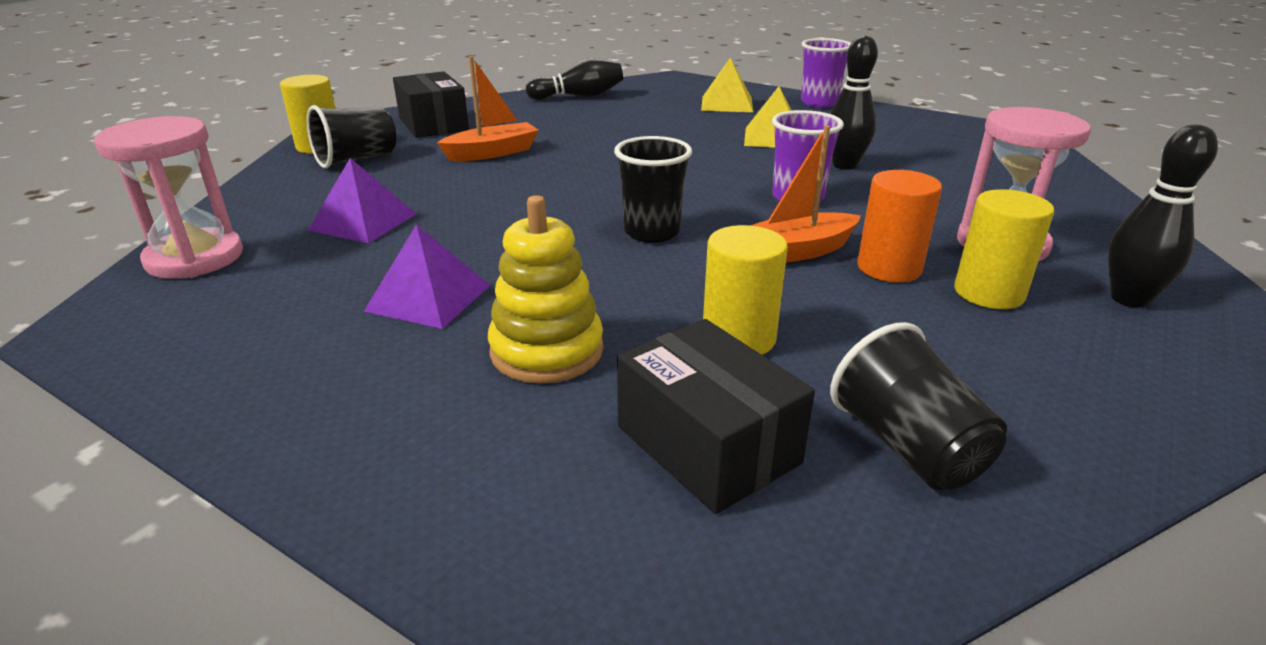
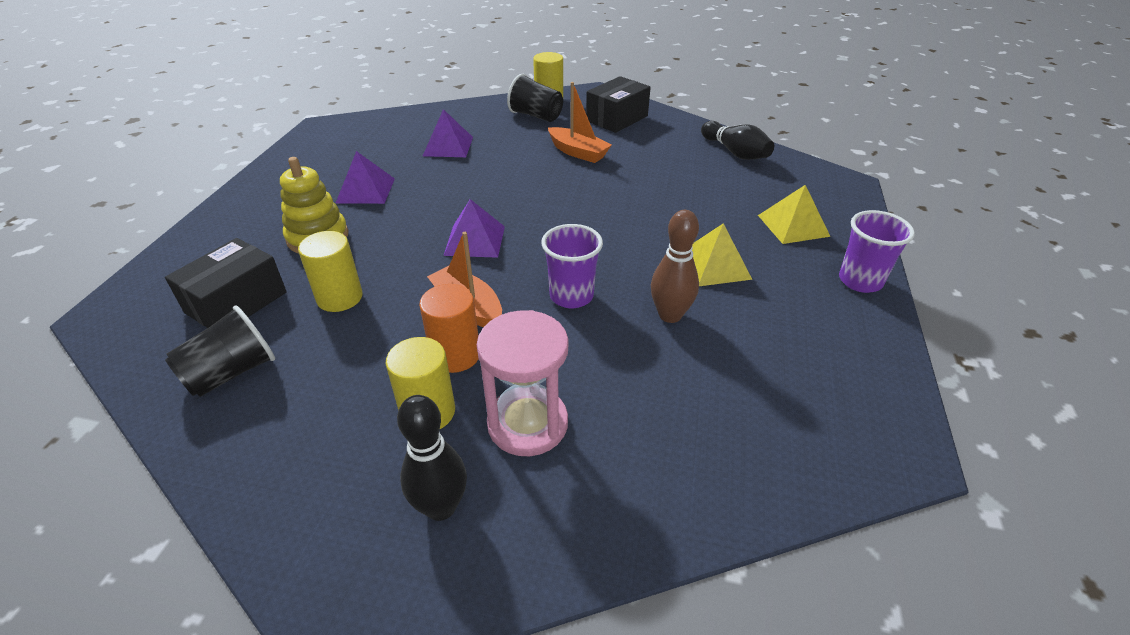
camera: 70 degrees right, 10 degrees up
(195, 258) = (390, 122): pink hourglass -> none
(652, 232) = (475, 240): black cup -> purple pyramid
(844, 165) = (670, 315): black bowling pin -> brown bowling pin

